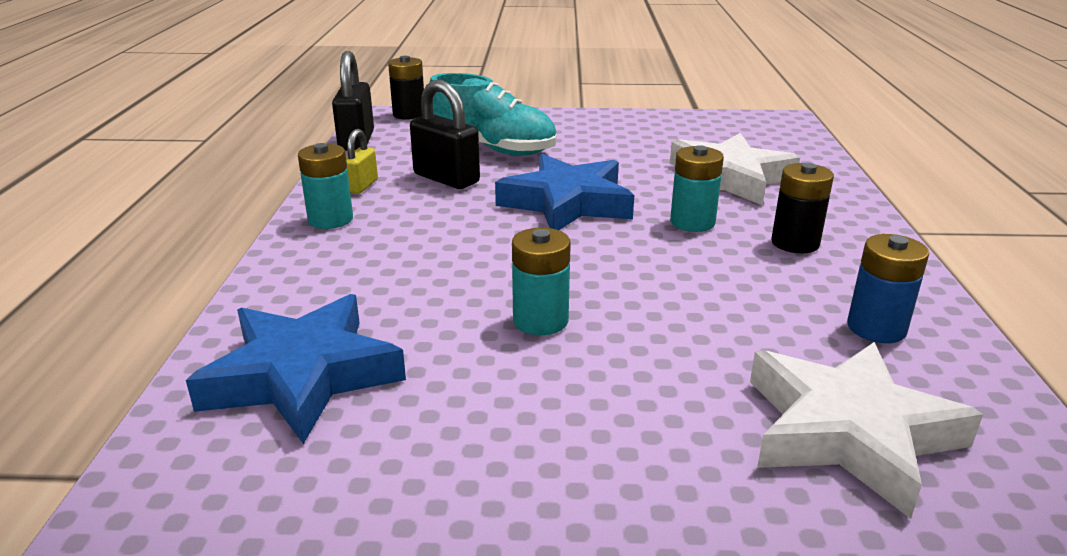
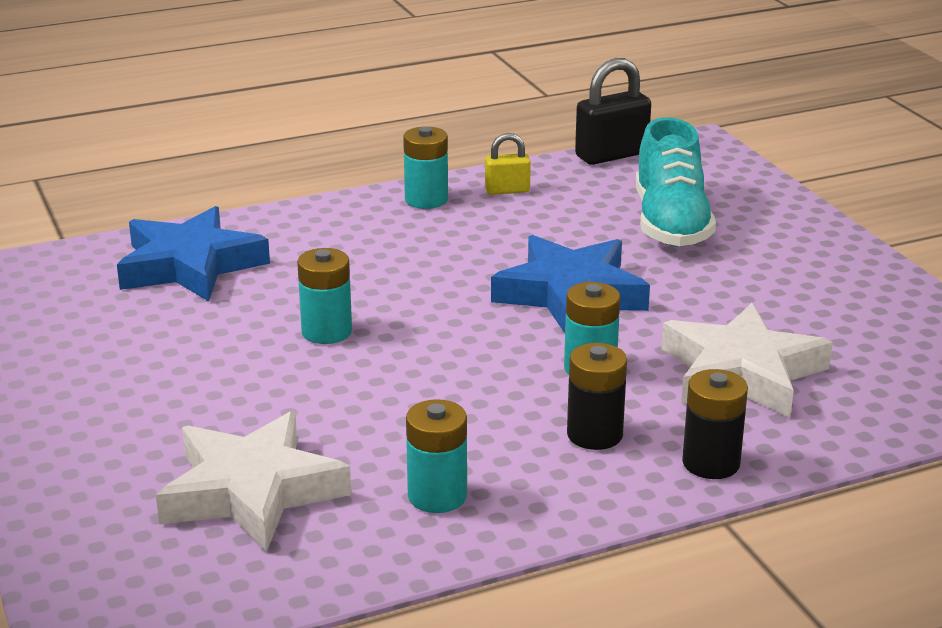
camera: 65 degrees right, 0 degrees up
(409, 114) = (719, 156): black battery -> black battery (711, 463)
(446, 178) = (566, 222): black padlock -> none
(876, 328) = (437, 496): blue battery -> turquoise battery

